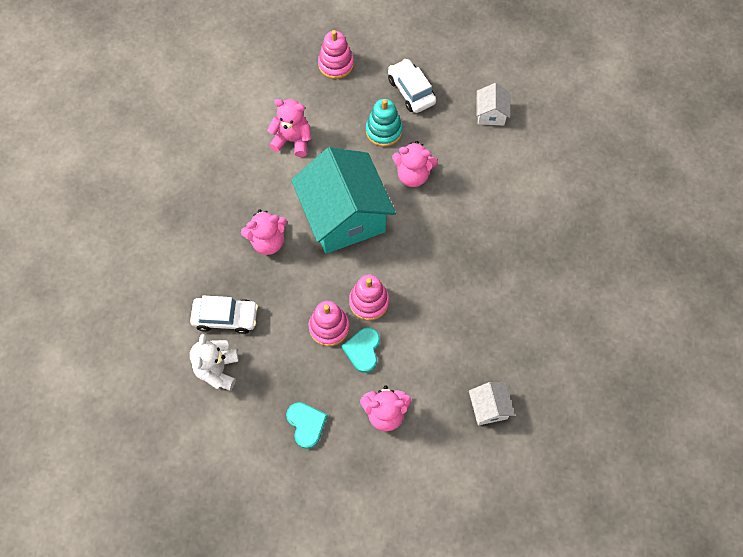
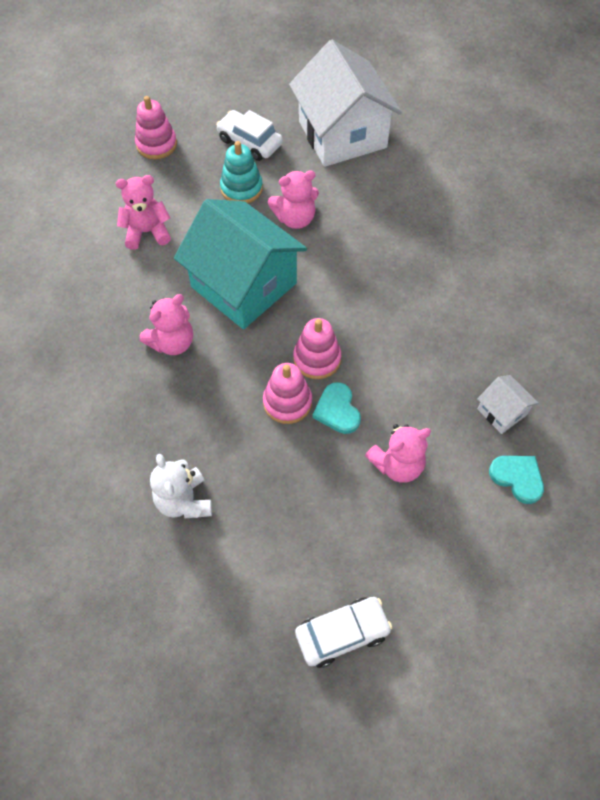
camera: 25 degrees left, 5 degrees down
(225, 317) = (164, 440): white car -> white car (342, 633)
(306, 424) = (317, 515): turquoise heart -> turquoise heart (517, 478)
(491, 114) = (342, 134): white house -> white house, size x2.32

